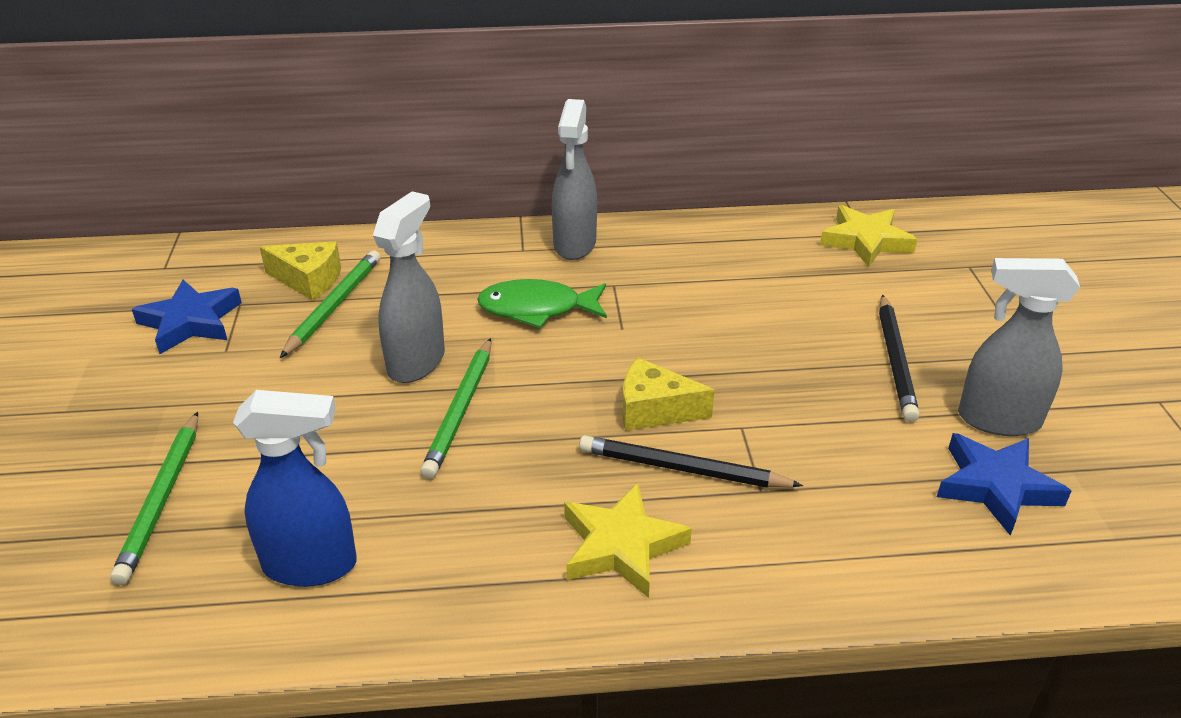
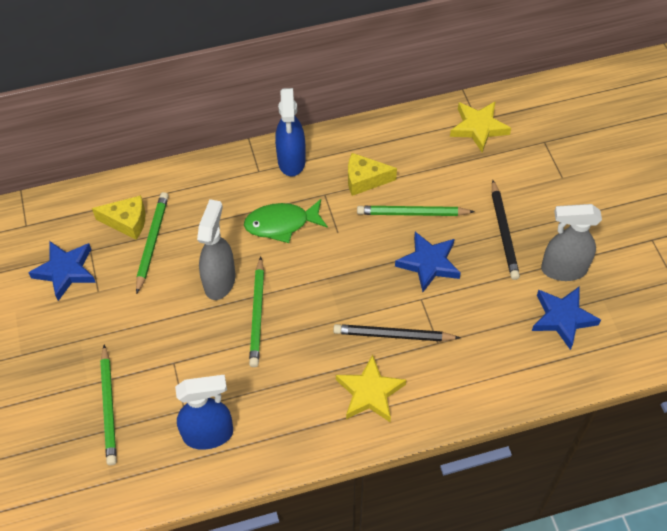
camera: 10 degrees left, 20 degrees up
(574, 245) = (291, 161): grey spray bottle -> blue spray bottle
(654, 410) = (370, 295): yellow cheese -> yellow cheese (365, 180)
(746, 320) = (412, 213): none -> green pencil
(762, 383) = (428, 263): none -> blue star

